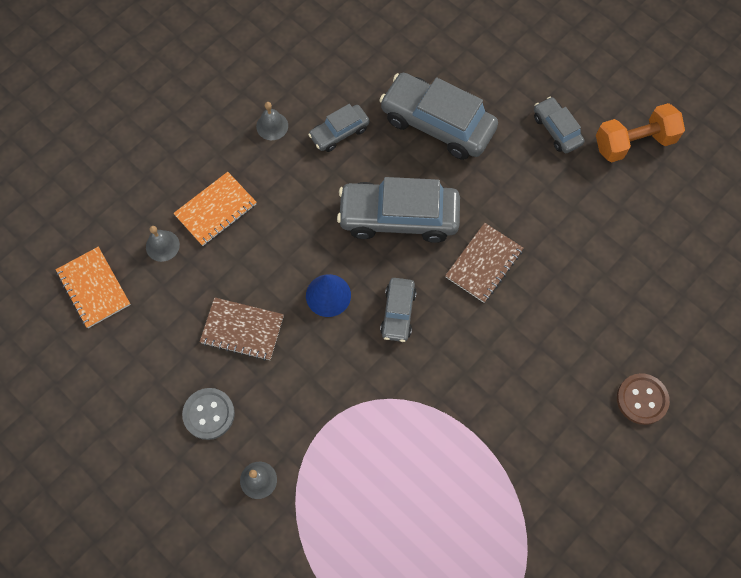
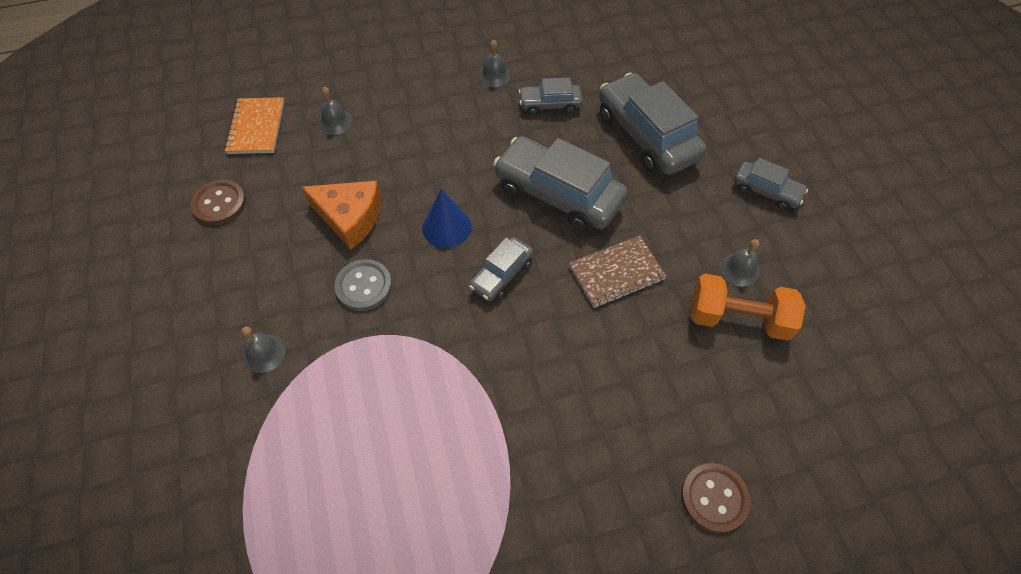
camera: 30 degrees right, 10 degrees down
(119, 377) = (219, 204): none -> brown button
(209, 414) = (267, 272): grey button -> grey button (364, 286)
(215, 210) = (399, 115): orange notebook -> none
(242, 329) = (350, 218): brown notebook -> orange cheese
(556, 130) = (766, 191): grey car -> grey car turned 120 degrees clockwise
(571, 212) = (739, 269): none -> grey bell
(634, 142) = (846, 238): orange dumbbell -> orange dumbbell (738, 318)

